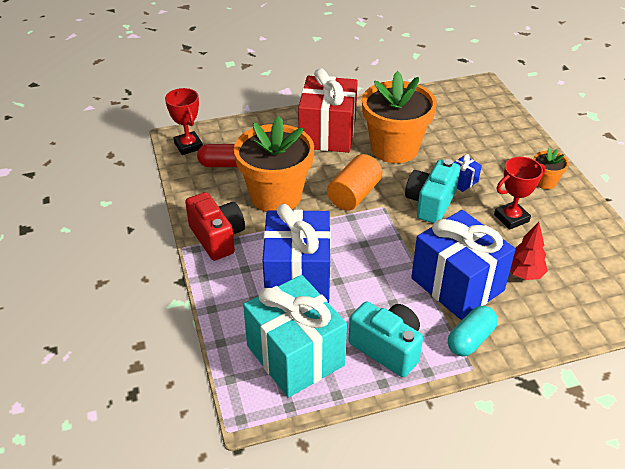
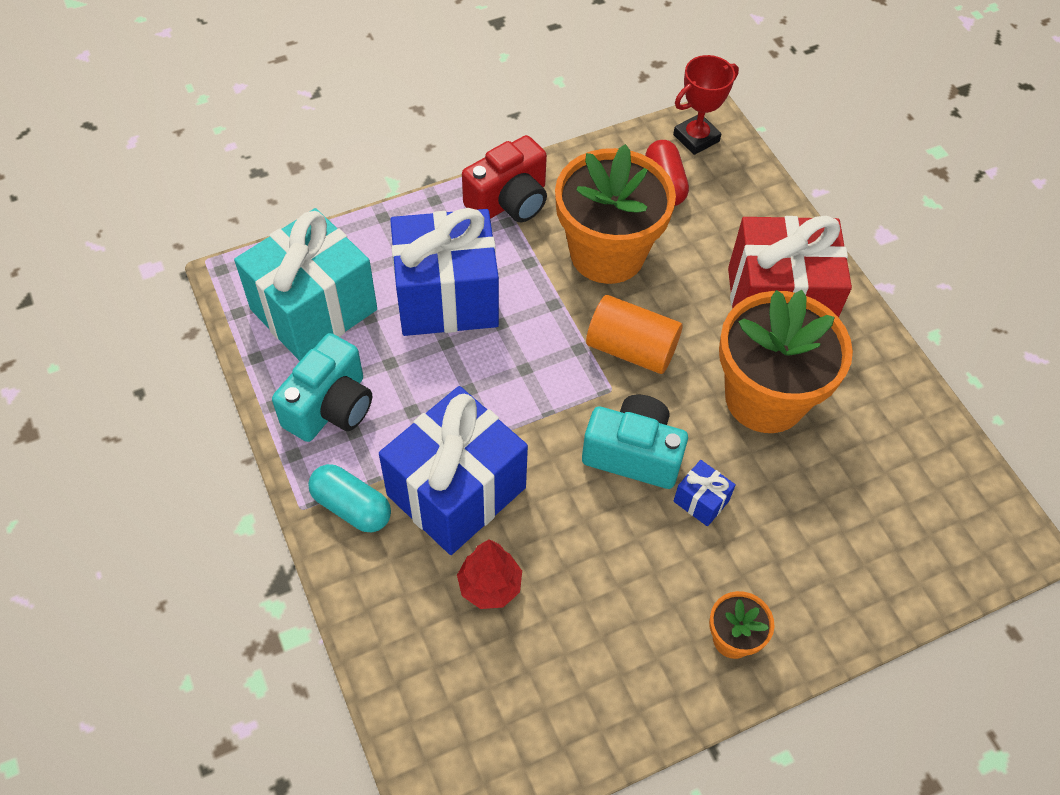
camera: 80 degrees right, 15 degrees up
(511, 218) = (620, 575): red trophy -> none

